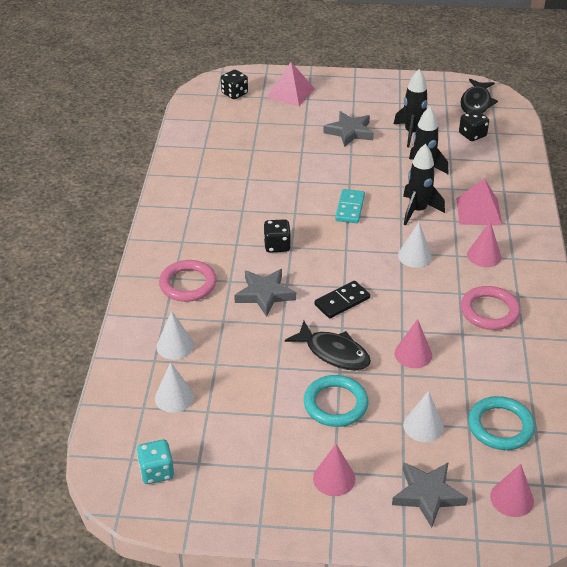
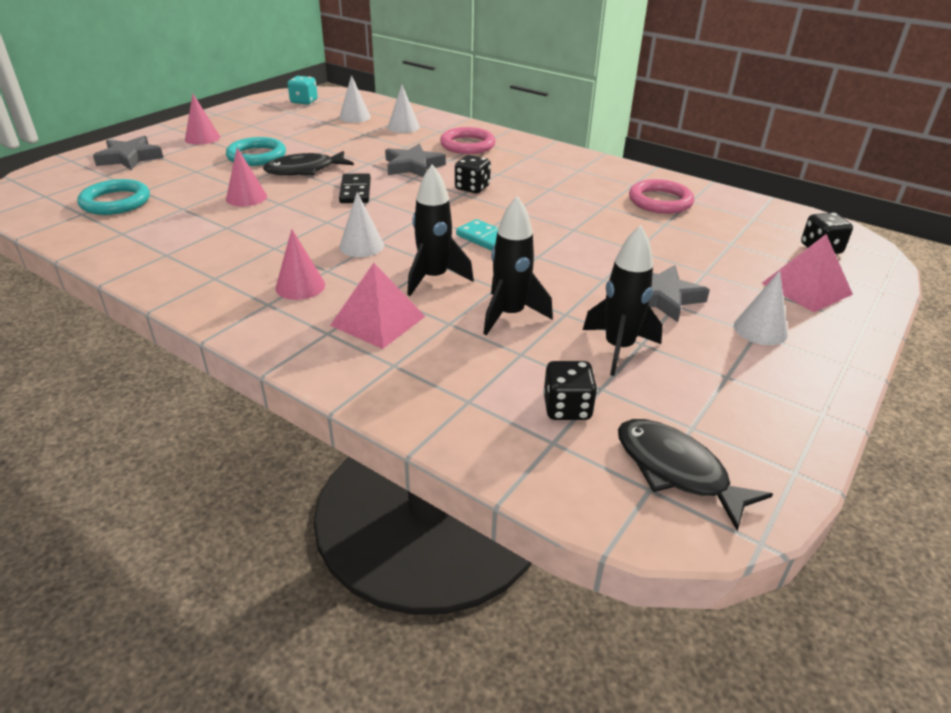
camera: 120 degrees right, 5 degrees down
(423, 426) = (178, 176): white cone -> white cone (760, 329)
(489, 311) = (225, 252): pink ring -> pink ring (660, 201)
(512, 498) = (63, 181): pink cone -> none

